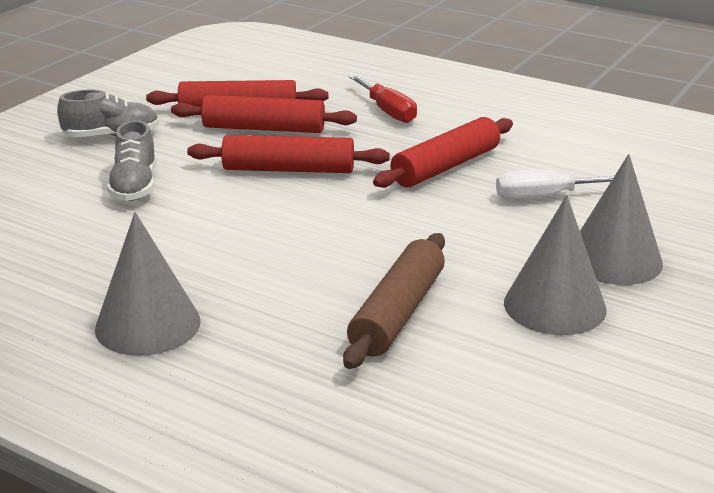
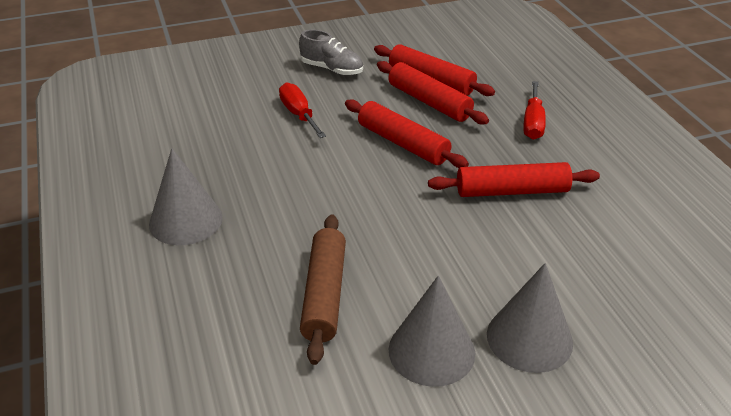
camera: 40 degrees right, 10 degrees up
(135, 186) = (299, 114): grey shoe -> red screwdriver
(398, 313) = (324, 294): brown rolling pin -> brown rolling pin turned 60 degrees counterclockwise
(544, 197) = (551, 254): white screwdriver -> none

